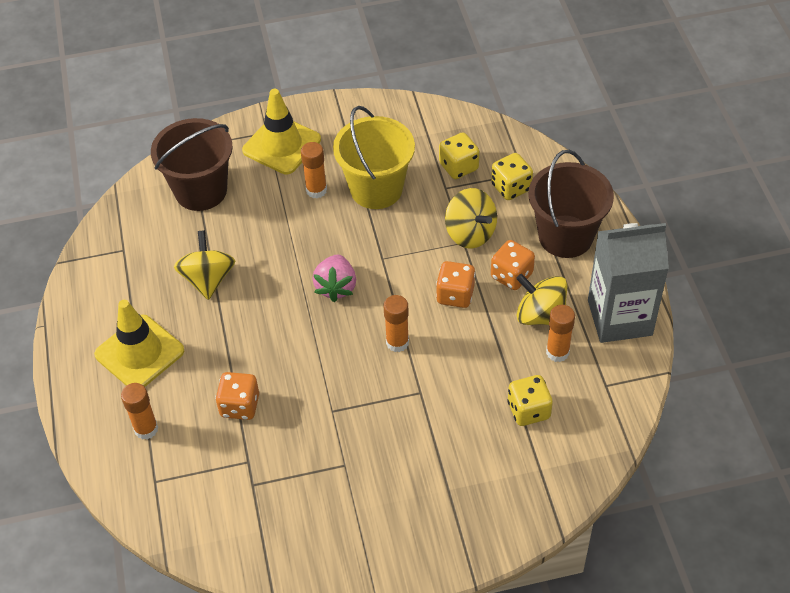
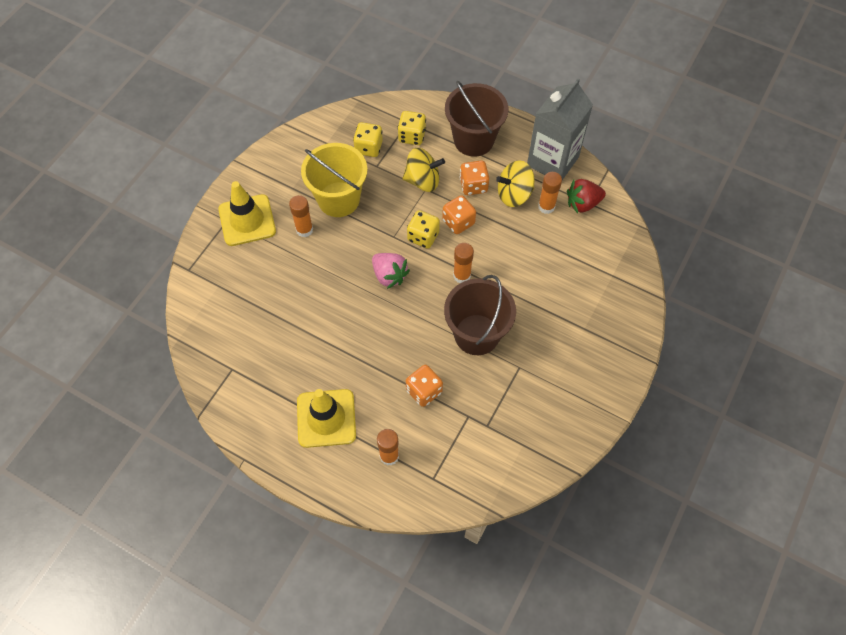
camera: 50 degrees left, 10 degrees up
(201, 191) = (233, 290): brown bucket -> brown bucket (476, 334)
(208, 279) = (309, 338): yellow spinning top -> none
(528, 410) = (570, 250): yellow dice -> yellow dice (423, 236)
(598, 380) = (583, 203): none -> red strawberry

